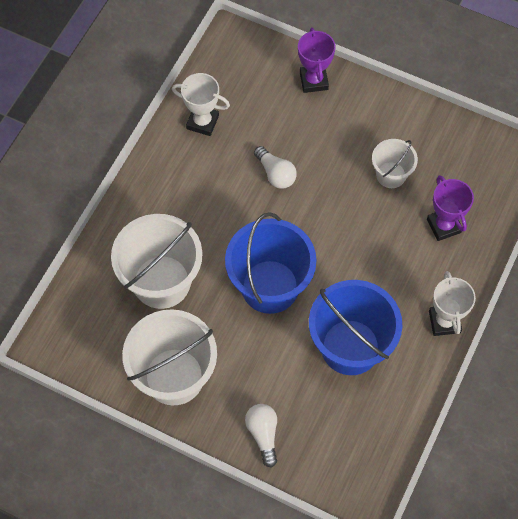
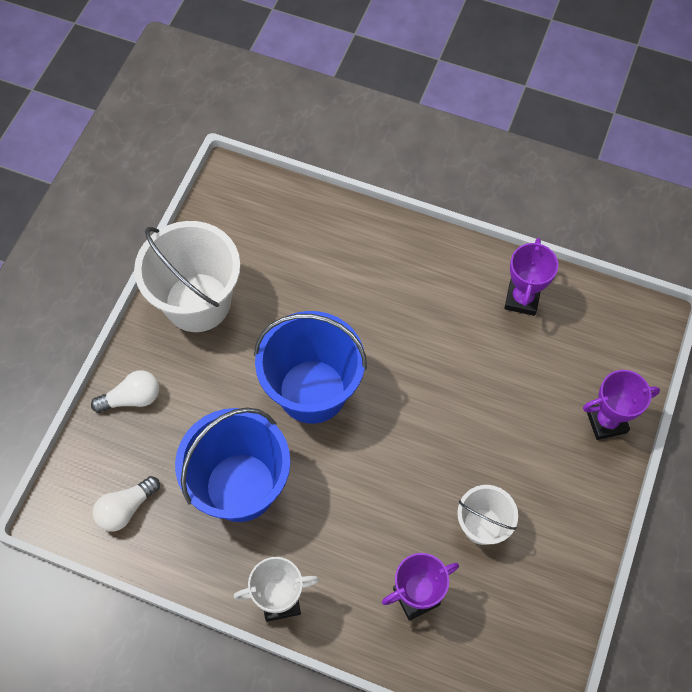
camera: 85 degrees right, 0 degrees up
(161, 282) = (309, 278): white bucket -> none
(202, 122) = (522, 299): white trophy -> purple trophy
(275, 174) = (463, 386): white light bulb -> white light bulb (126, 508)

